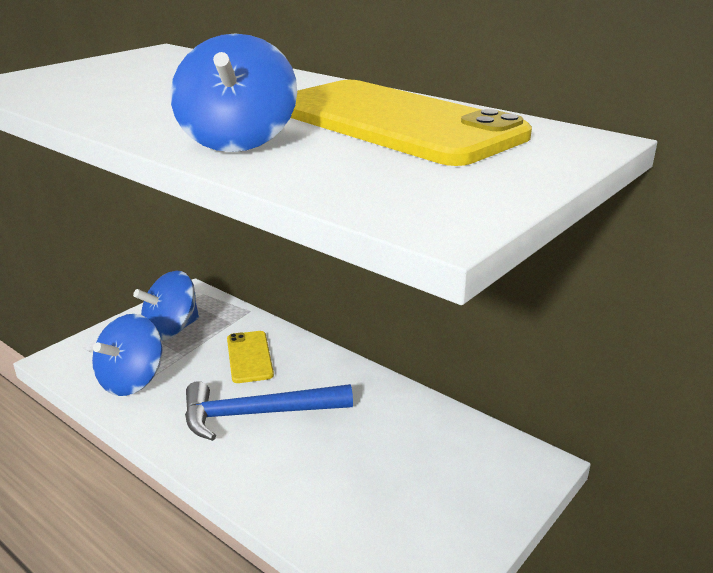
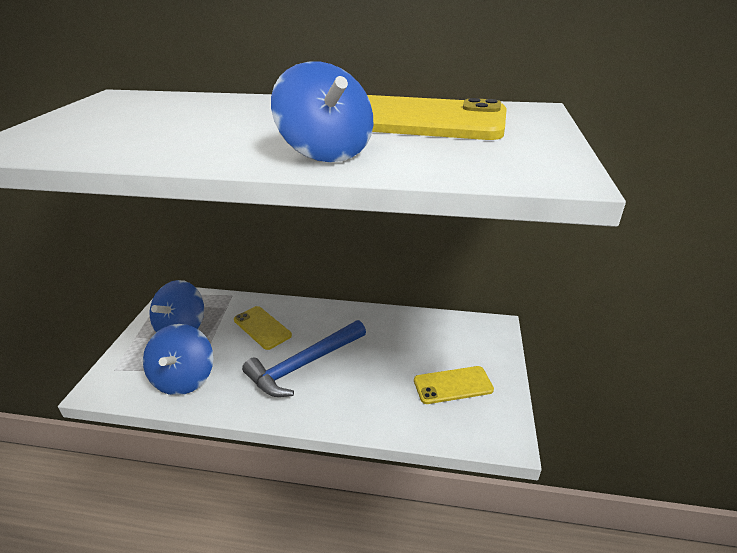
camera: 30 degrees left, 5 degrees up
(409, 511) = (453, 385): none -> yellow phone

